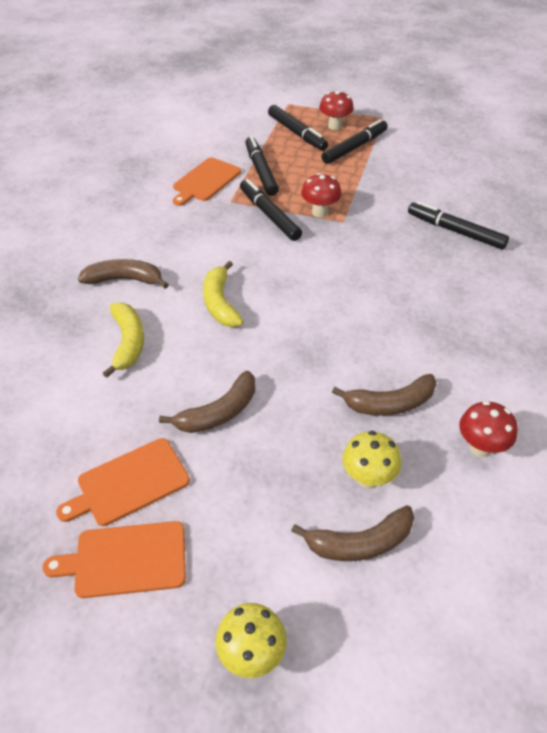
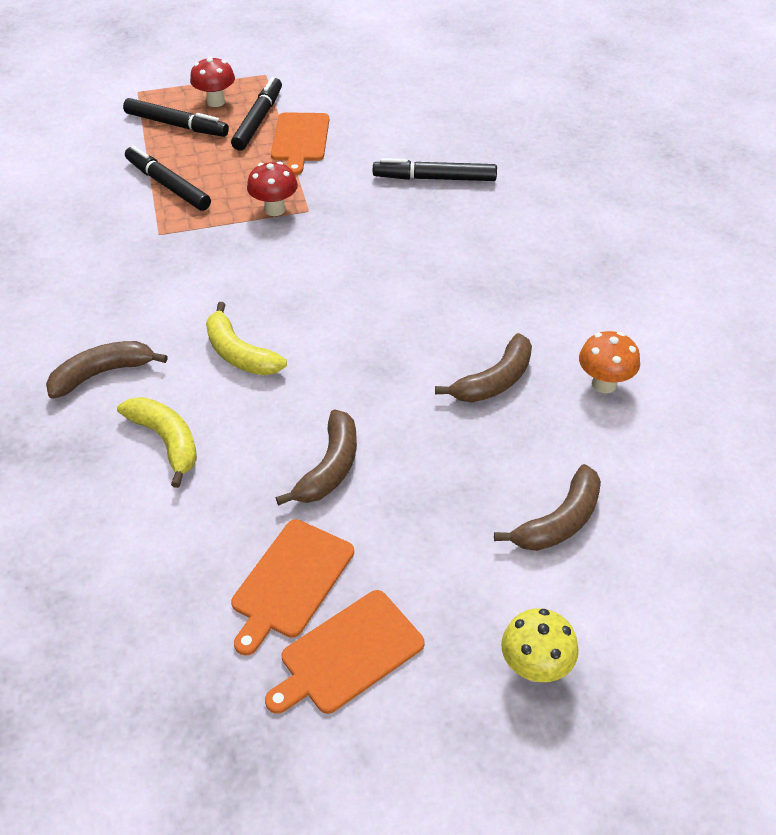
camera: 30 degrees left, 0 degrees up
(205, 181) = (108, 221): orange cutting board -> orange cutting board (300, 140)
(269, 215) = (219, 234): black marker -> none
(368, 478) = (524, 460): yellow mushroom -> none
(480, 447) = (604, 384): red mushroom -> orange mushroom

